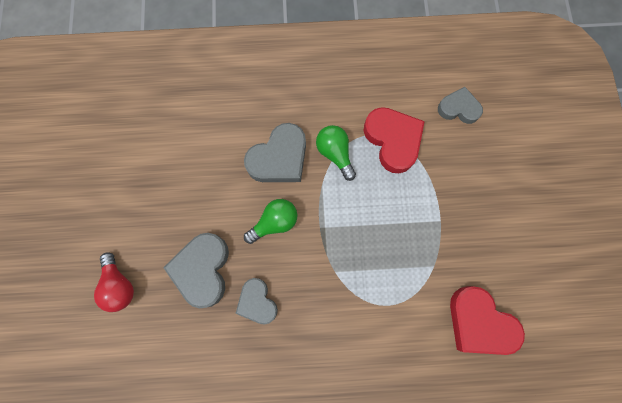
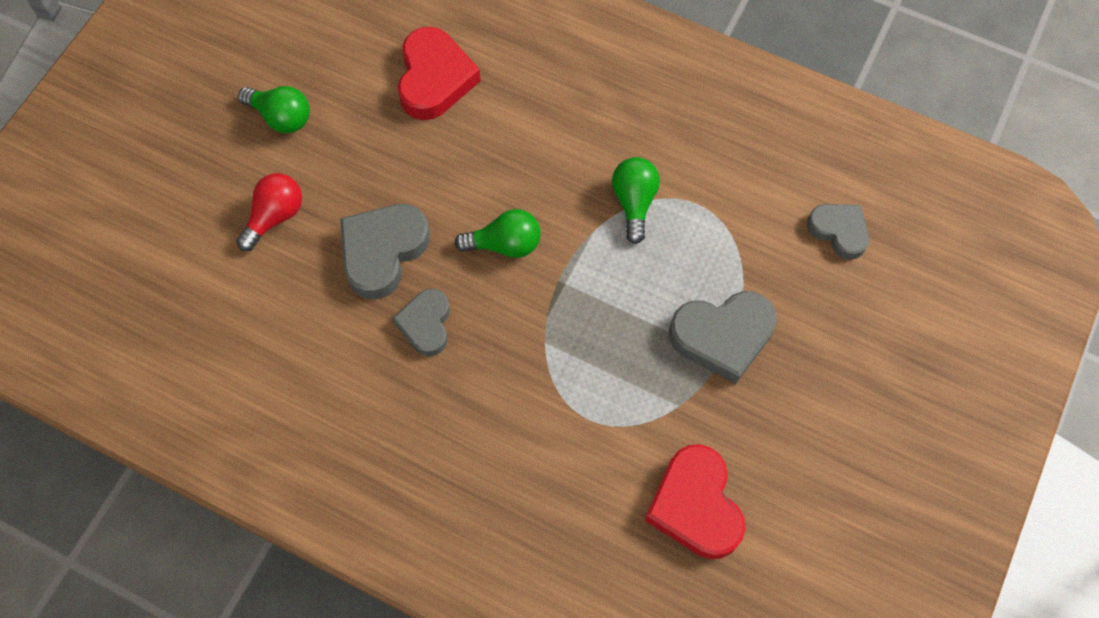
camera: 30 degrees right, 10 degrees down
(84, 216) = (281, 117): none -> green light bulb
(119, 285) = (275, 216): red light bulb -> red light bulb turned 150 degrees counterclockwise
(279, 158) = (558, 171): grey heart -> grey heart (722, 337)
(393, 140) = (721, 225): red heart -> red heart (434, 79)

